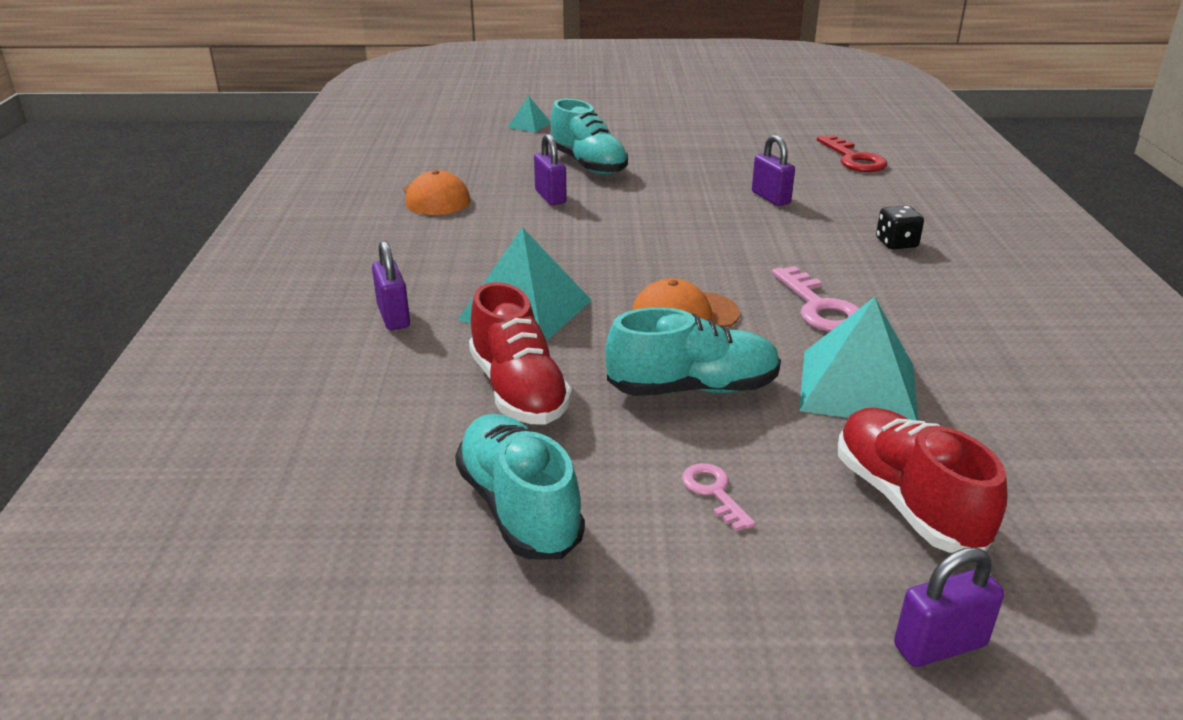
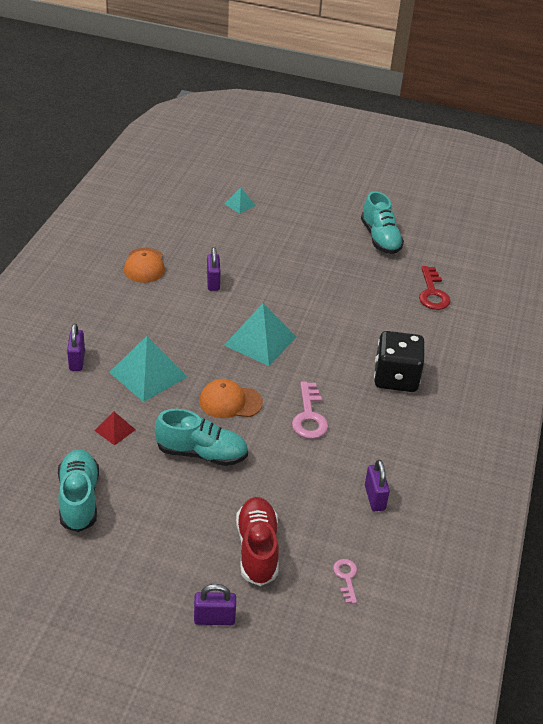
camera: 15 degrees right, 10 degrees up
(518, 390) = (115, 430): red shoe -> red pyramid
(588, 165) = (254, 256): turquoise shoe -> turquoise shoe (380, 238)
(714, 492) = (171, 517): pink key -> pink key (346, 577)
(770, 198) = (348, 317): purple padlock -> purple padlock (374, 498)
(857, 387) = (287, 476): turquoise pyramid -> turquoise pyramid (260, 341)
(896, 243) = (396, 378): black dice -> black dice, size x2.05

